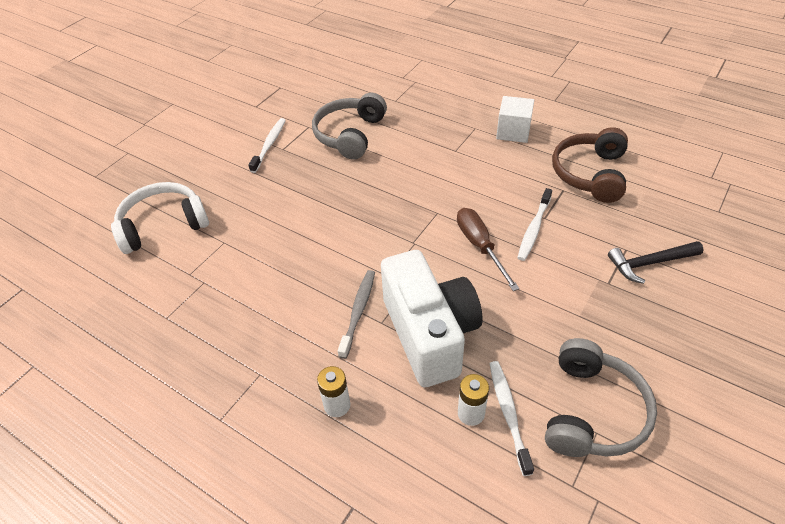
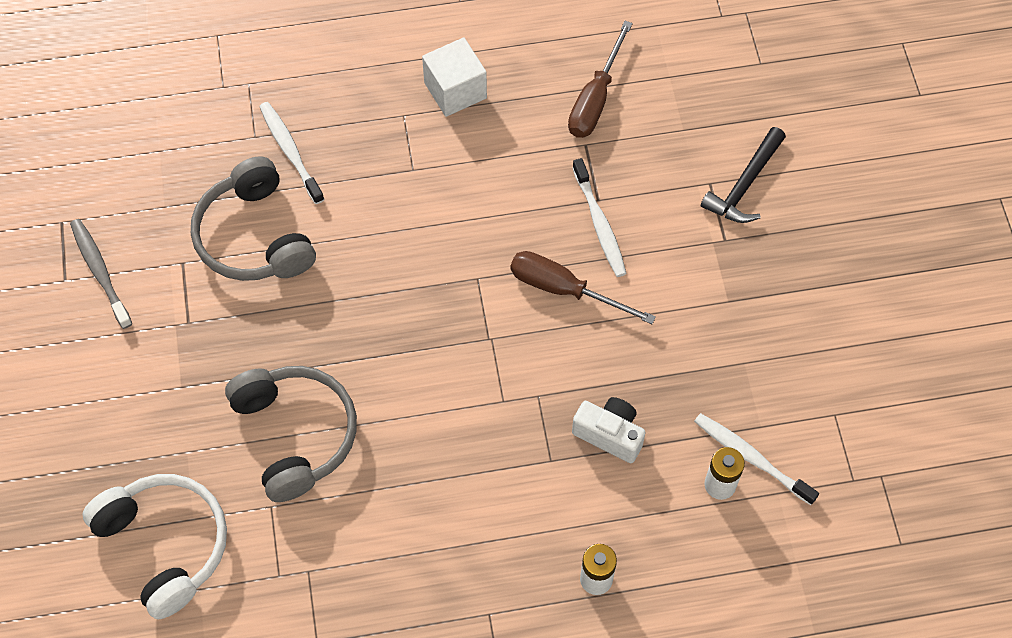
camera: 45 degrees left, 15 degrees up
(163, 225) = (165, 545): white headphones -> white headphones turned 120 degrees clockwise
(269, 145) = (162, 329): white toothbrush -> white toothbrush (290, 151)
(358, 311) = (515, 467): grey toothbrush -> grey toothbrush (100, 272)
(429, 334) = (609, 434): white camera -> white camera, size x0.47
(590, 174) = (595, 99): brown headphones -> brown screwdriver
(592, 411) = (816, 396): grey headphones -> grey headphones (295, 434)

